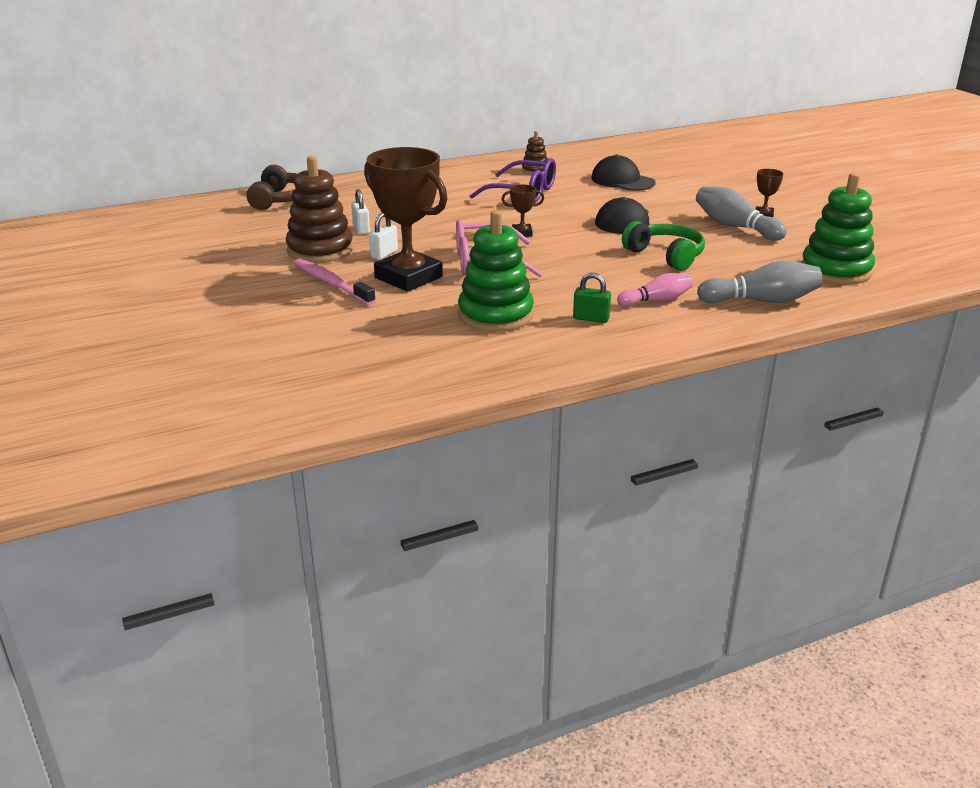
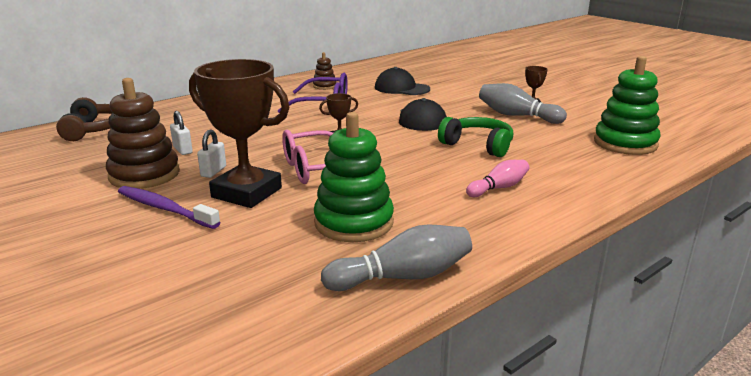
camera: 15 degrees left, 5 degrees down
(331, 283) = (164, 209): pink toothbrush -> purple toothbrush
(591, 319) = (450, 214): green padlock -> none
(761, 301) = (589, 177): grey bowling pin -> grey bowling pin (403, 277)

